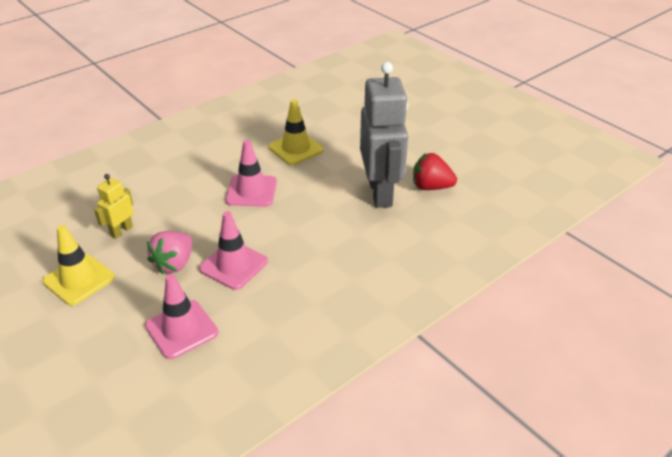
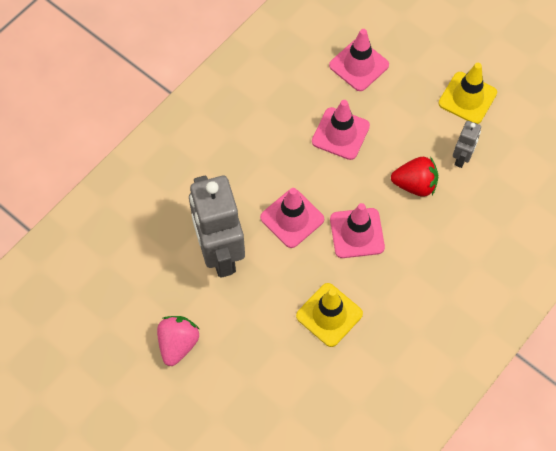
camera: 170 degrees right, 25 degrees up
(121, 231) = (462, 157): yellow robot -> grey robot
(174, 264) = (394, 127): pink strawberry -> pink strawberry (178, 344)
(307, 207) = (292, 218): none -> pink traffic cone
(431, 187) = (166, 271): red strawberry -> red strawberry (415, 184)

